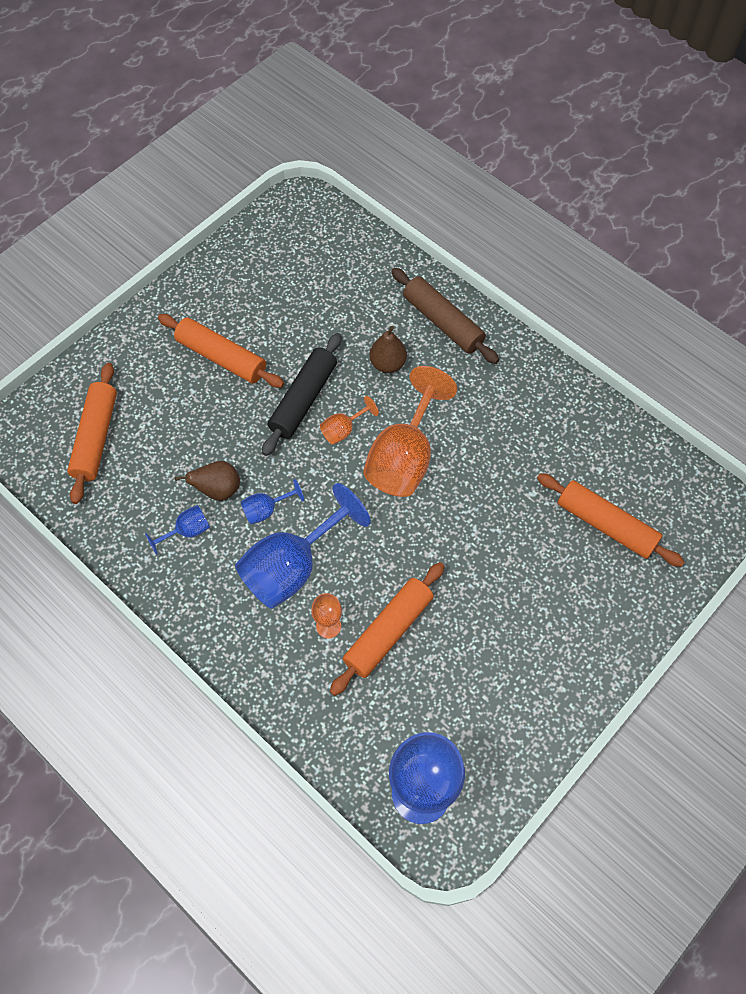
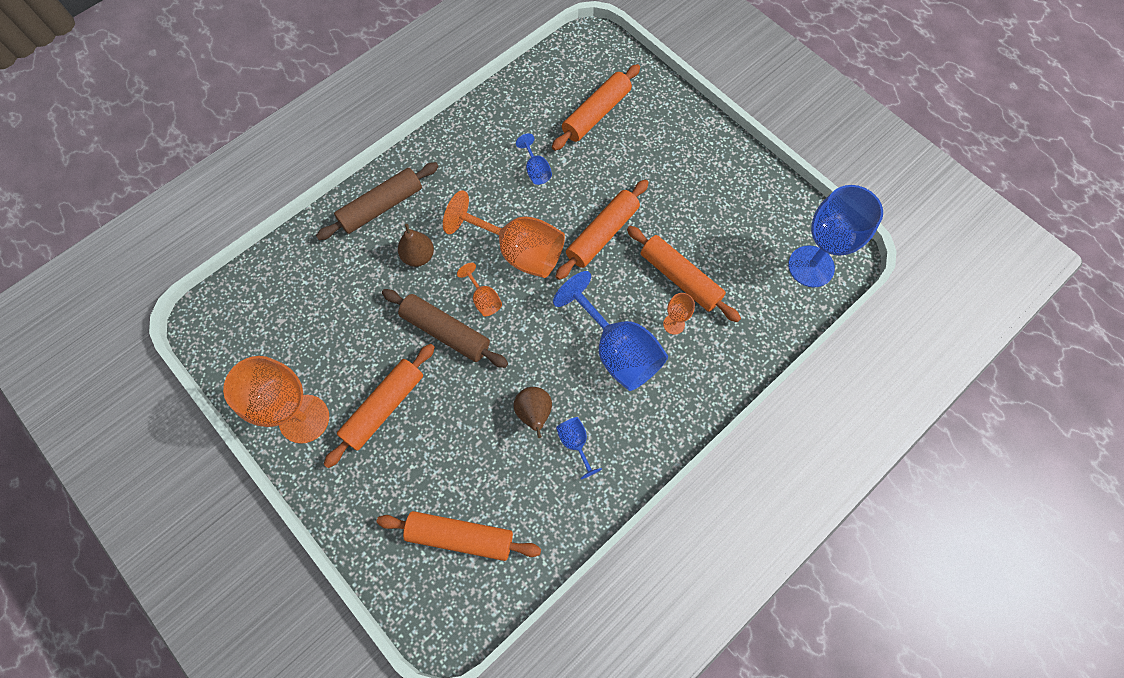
camera: 85 degrees left, 5 degrees up
(209, 296) = (304, 419): none -> orange goblet
(266, 510) = (559, 370): blue goblet -> blue goblet (536, 170)
(303, 399) = (446, 332): black rolling pin -> brown rolling pin
(436, 542) = (602, 234): none -> orange rolling pin

